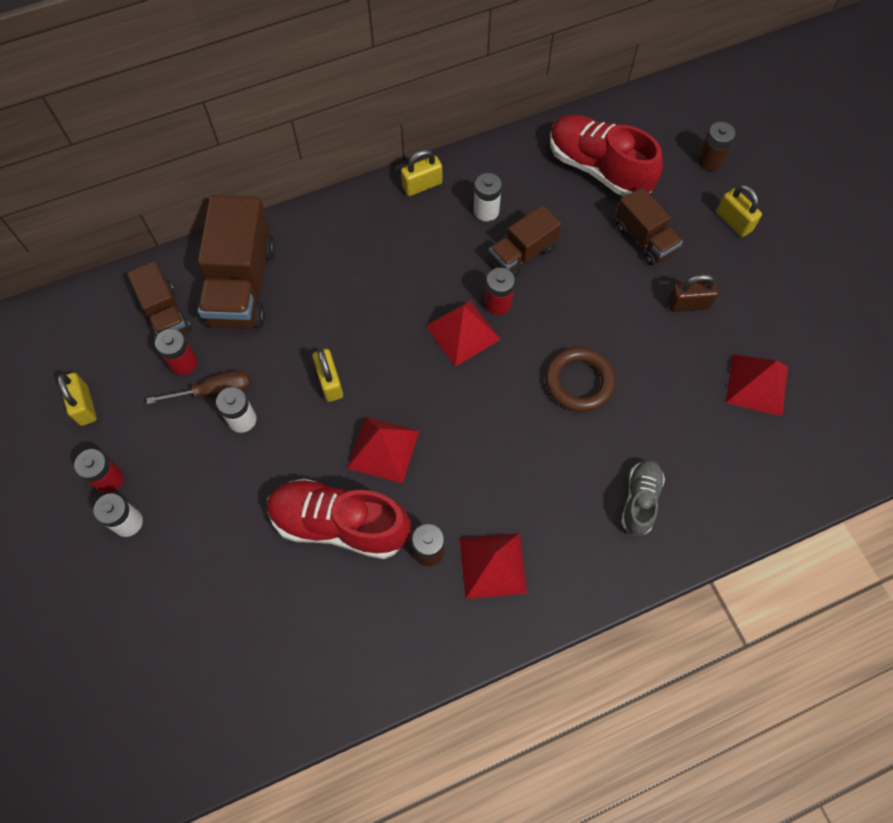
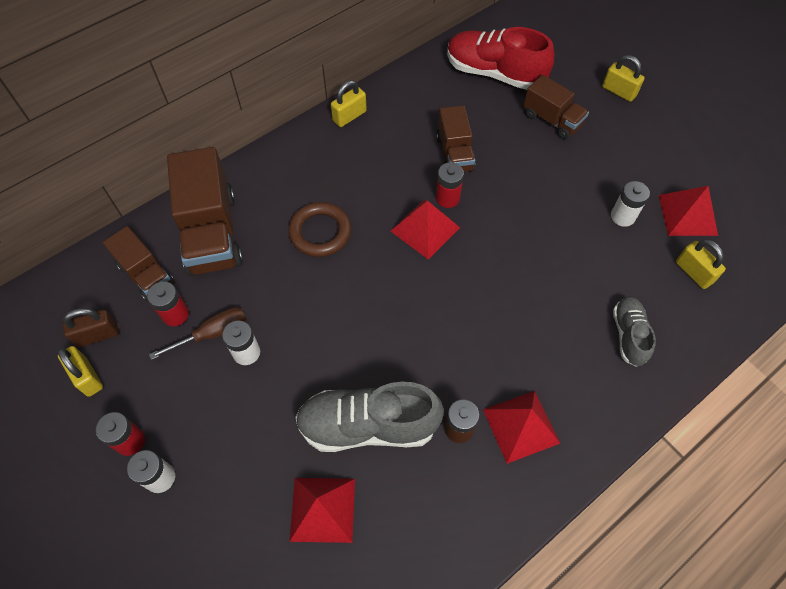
camera: 15 degrees left, 5 degrees down
(330, 382) = (319, 299): yellow padlock -> yellow padlock (693, 272)
(340, 524) = (368, 425): red shoe -> grey shoe
(383, 449) = (387, 347): red pyramid -> red pyramid (323, 509)
(486, 211) = (412, 125): white battery -> white battery (622, 216)
(522, 254) = (454, 153): brown truck -> brown truck turned 45 degrees counterclockwise
(579, 382) = (540, 247): brown ring -> brown ring (320, 232)
(688, 304) = (607, 163): brown padlock -> brown padlock (97, 335)
(709, 161) = (581, 49): brown battery -> none

